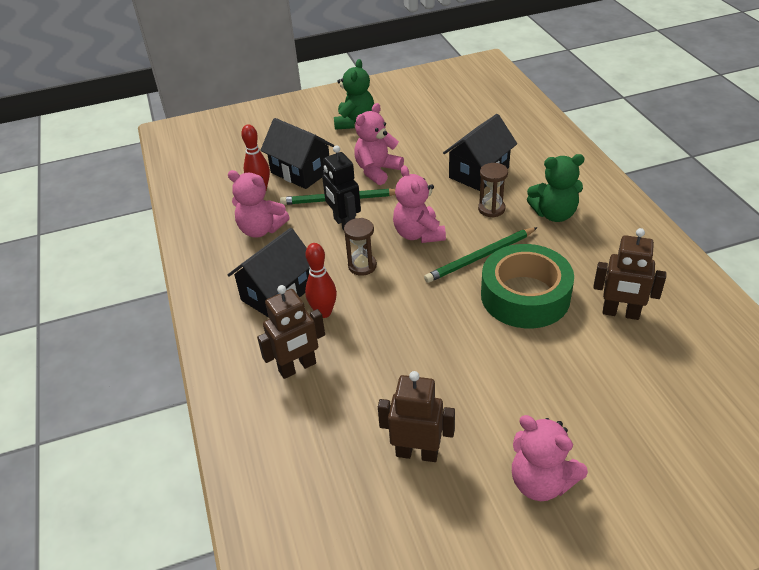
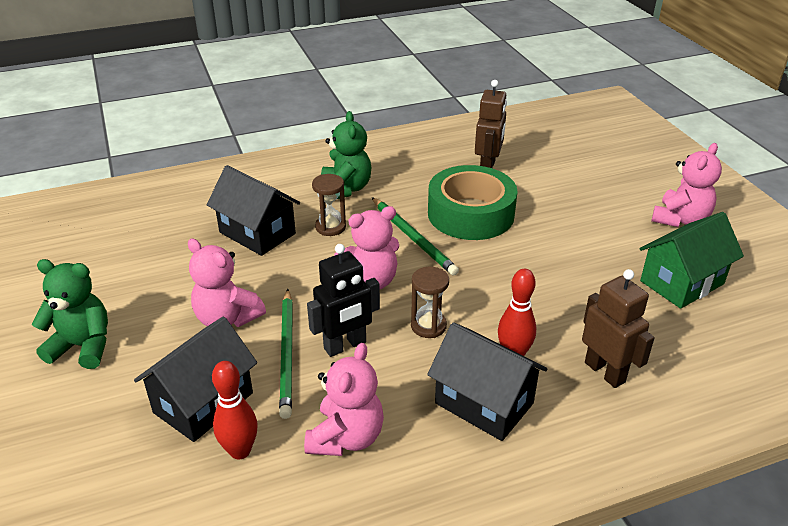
camera: 95 degrees left, 5 degrees down
(417, 453) = (681, 282): brown robot -> green house

